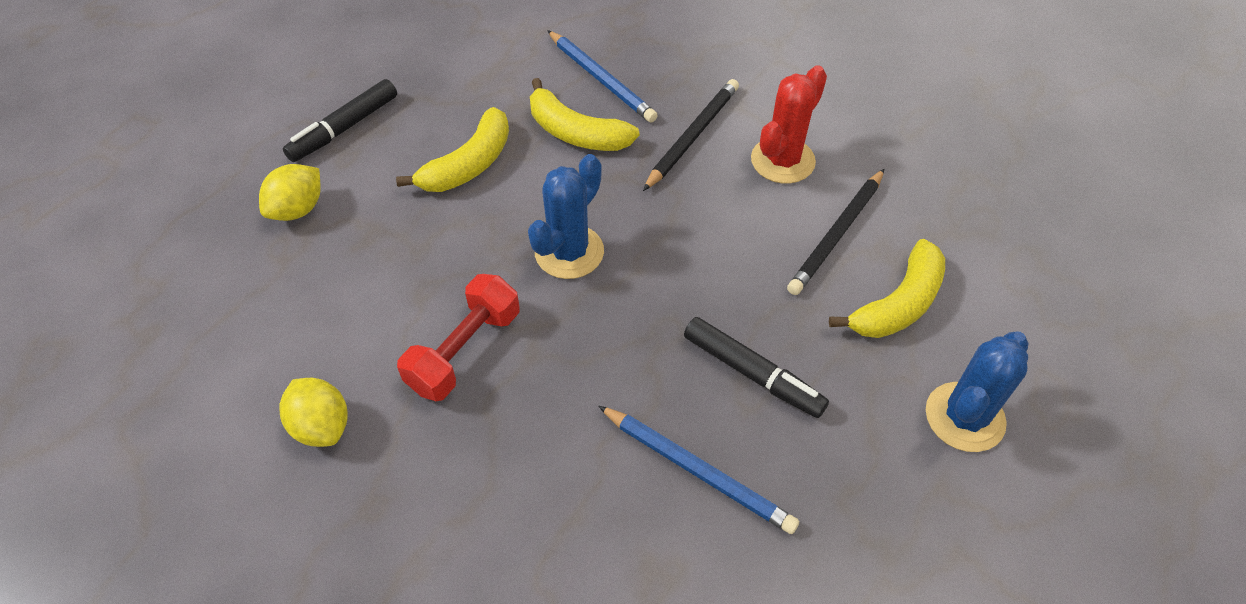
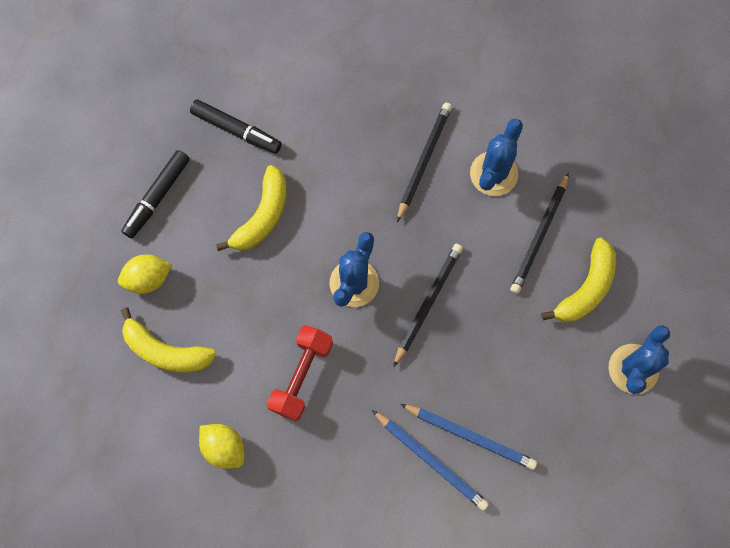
camera: 10 degrees left, 20 degrees up
(298, 209) = (148, 279): yellow lemon -> yellow lemon turned 45 degrees clockwise
(576, 132) = (335, 172): yellow banana -> yellow banana (166, 351)
(601, 79) = (343, 113): blue pencil -> blue pencil (430, 460)
(666, 290) = (428, 303): none -> black pencil
(752, 374) = (495, 360): black marker -> black marker (236, 130)
(782, 160) = (493, 174): red cactus -> blue cactus

